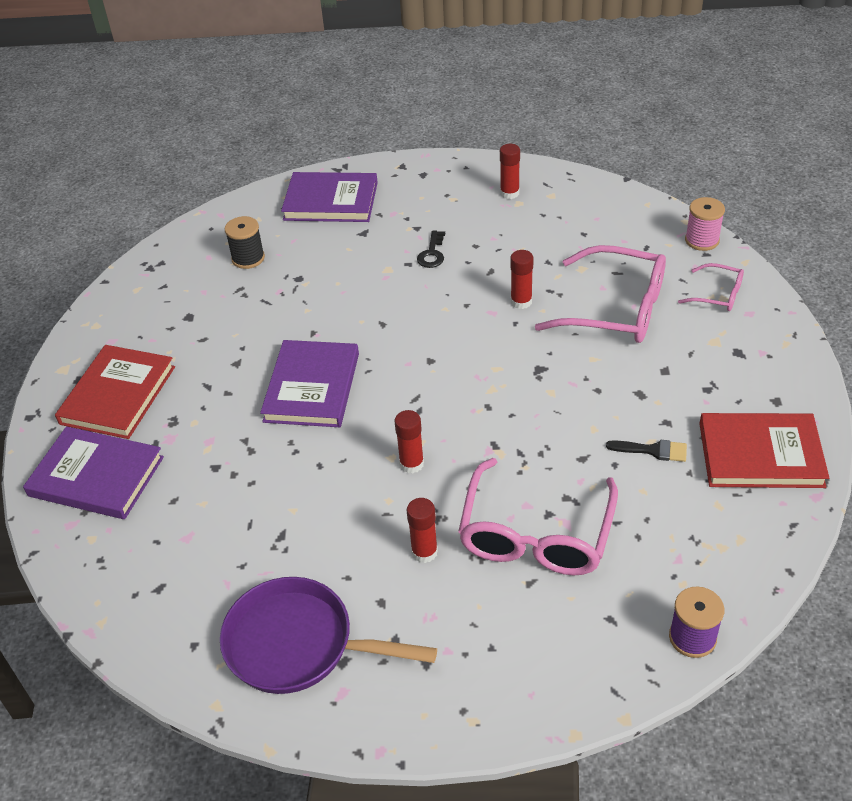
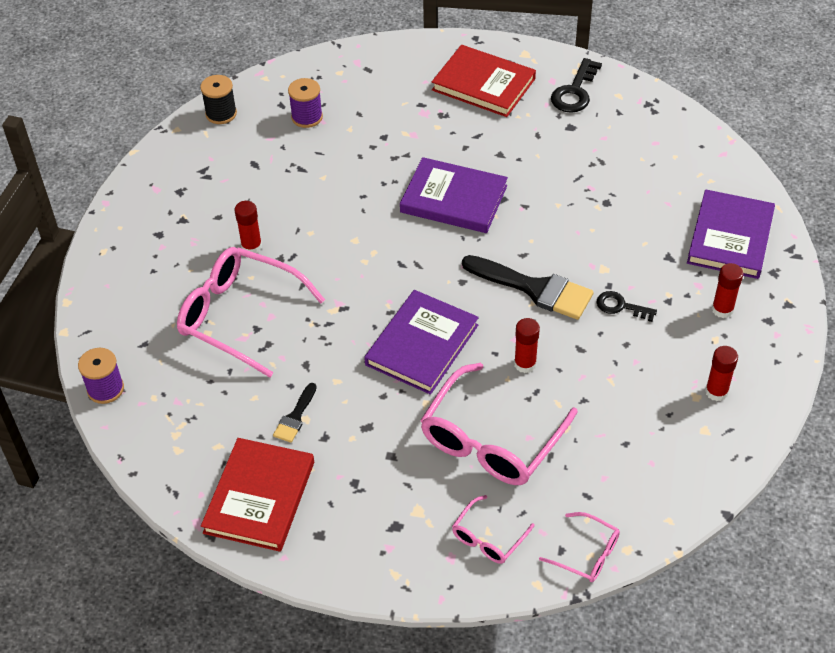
camera: 100 degrees right, 5 degrees up
(96, 476) = (398, 74): purple book -> purple book (421, 345)
(131, 321) = (574, 92): none -> black key
(183, 553) = (307, 117): none -> purple spool
(248, 258) = (646, 169): black spool -> black spool (221, 113)
(298, 644) = (203, 170): purple pan -> none
(411, 464) = (343, 251): red glue stick -> red glue stick (722, 309)
(425, 309) = (535, 288): none -> black brush
(702, 240) = (587, 554): pink spool -> pink glasses

